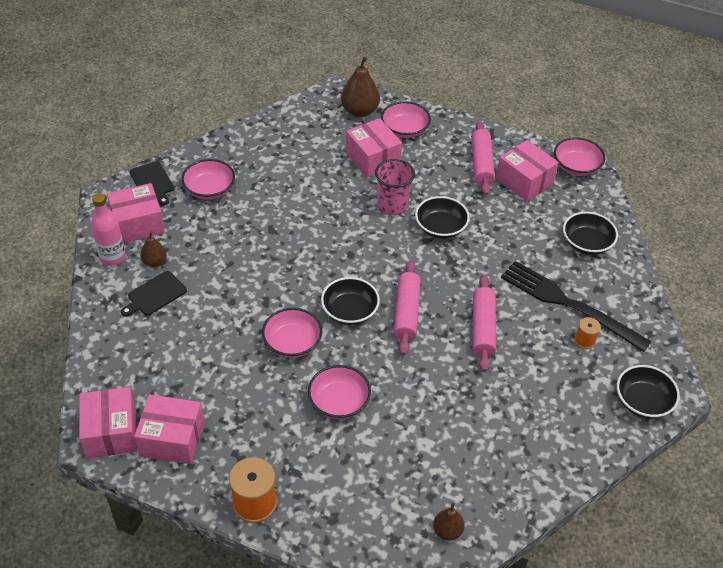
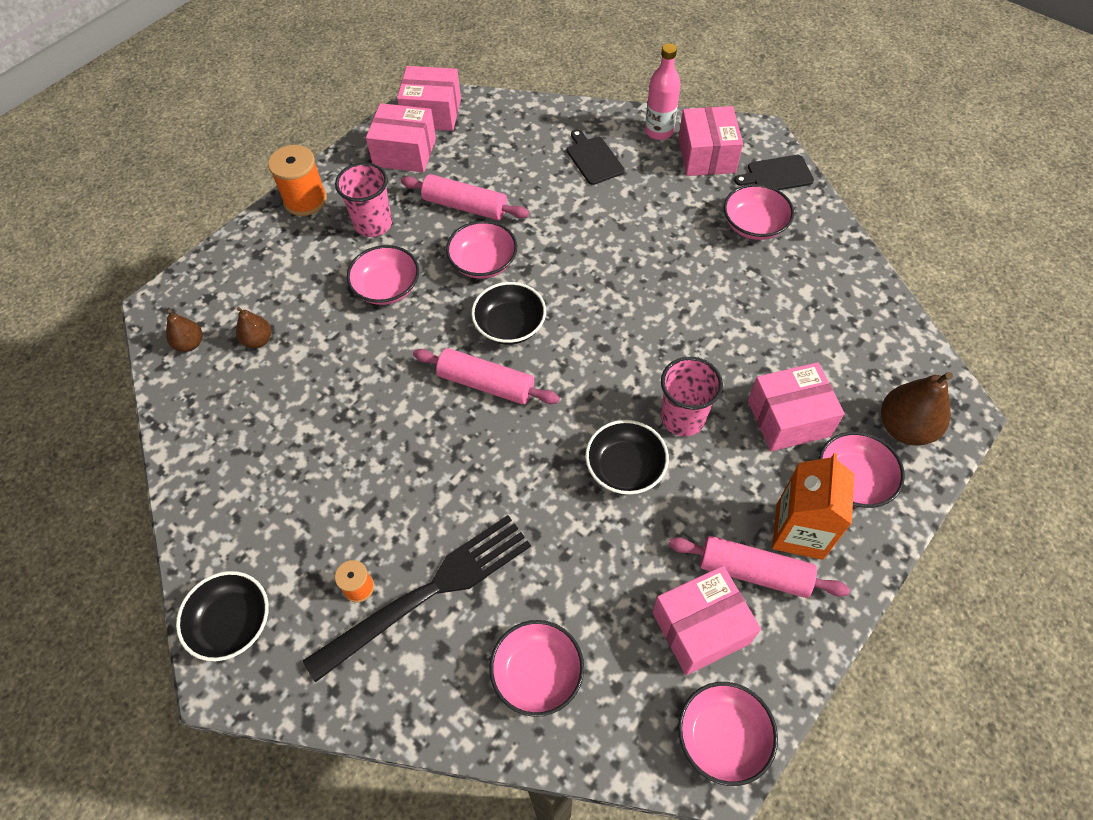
camera: 110 degrees right, 10 degrees up
(154, 262) = (642, 163): brown pear -> brown pear (258, 340)
(172, 439) = (405, 152): pink box -> pink box turned 75 degrees clockwise
(271, 435) = (373, 224): none -> pink cup
(447, 148) = (799, 531): none -> orange carton
(483, 328) = (429, 463): pink rolling pin -> pink rolling pin (465, 206)
(587, 243) = (537, 673): black bowl -> pink bowl

